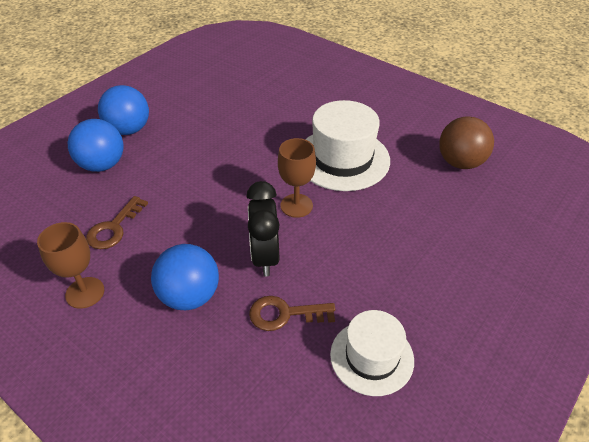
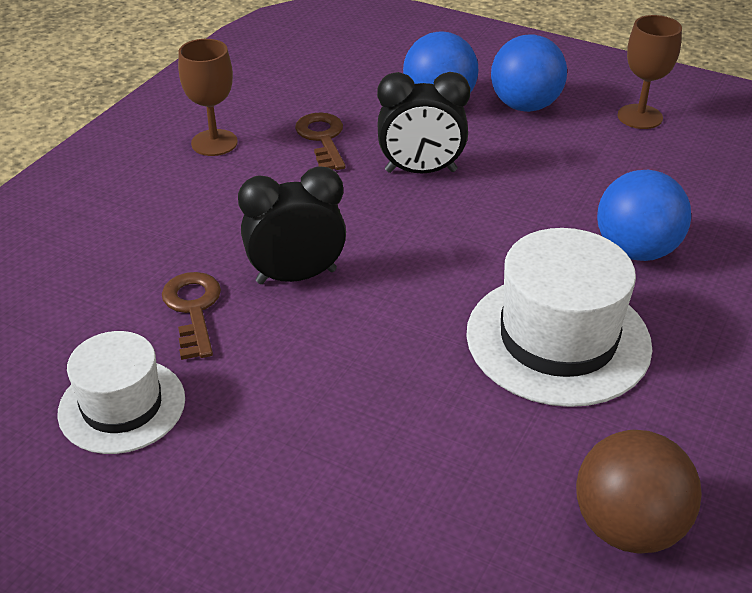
camera: 80 degrees right, 5 degrees down
(114, 228) = (322, 138): brown key -> brown key turned 60 degrees clockwise
(177, 185) = (421, 171): none -> black clock
(189, 296) = (217, 221): blue ball -> blue ball (636, 250)
(296, 205) = (414, 295): brown goblet -> brown goblet (640, 117)

